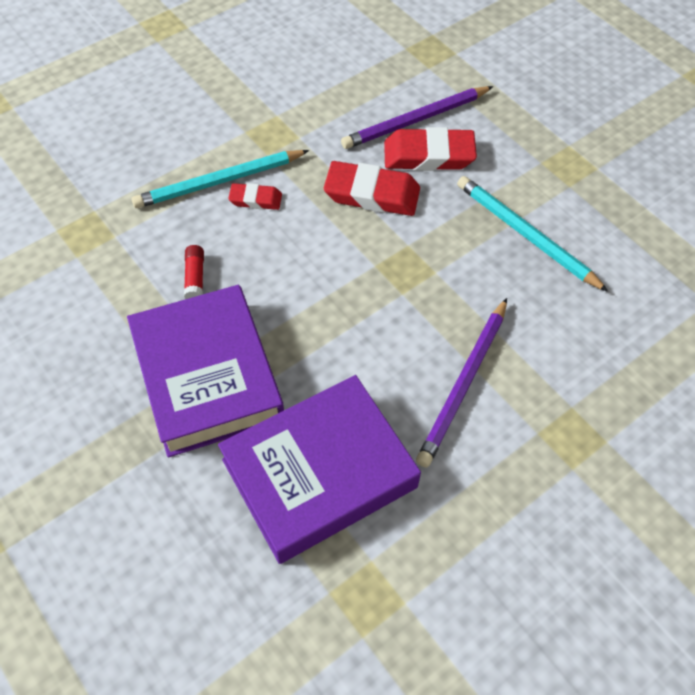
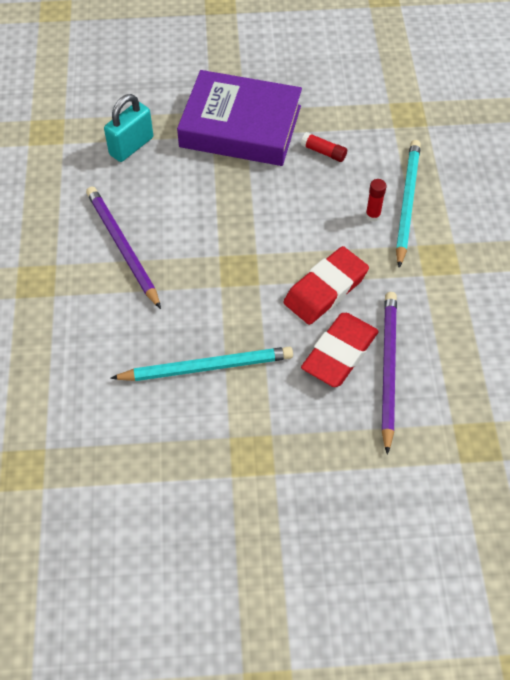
camera: 125 degrees right, 0 degrees up
(255, 199) = (373, 215): red eraser -> red glue stick
(319, 473) = (131, 146): purple book -> turquoise padlock

